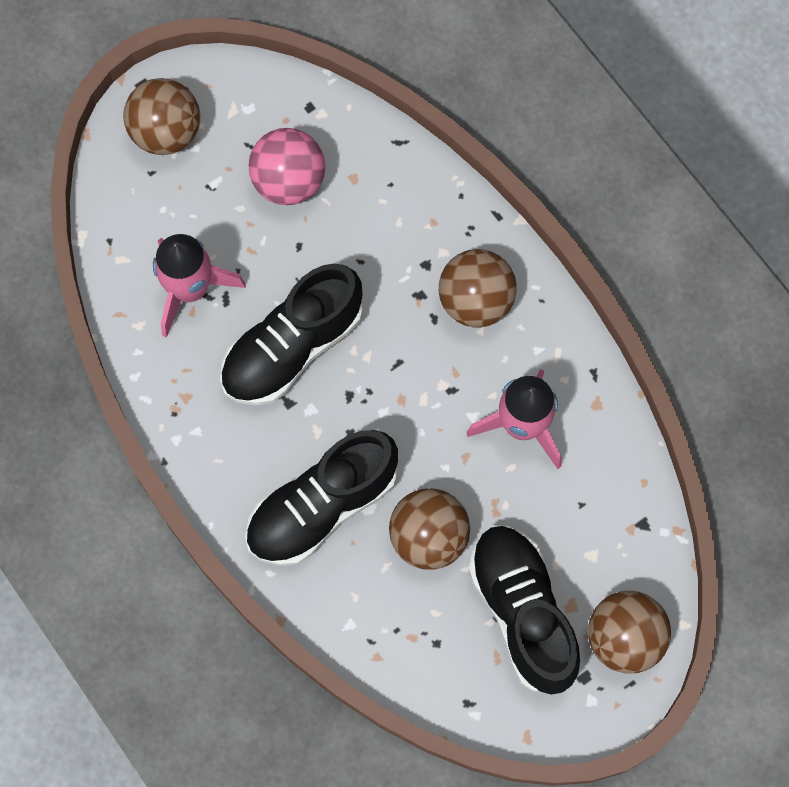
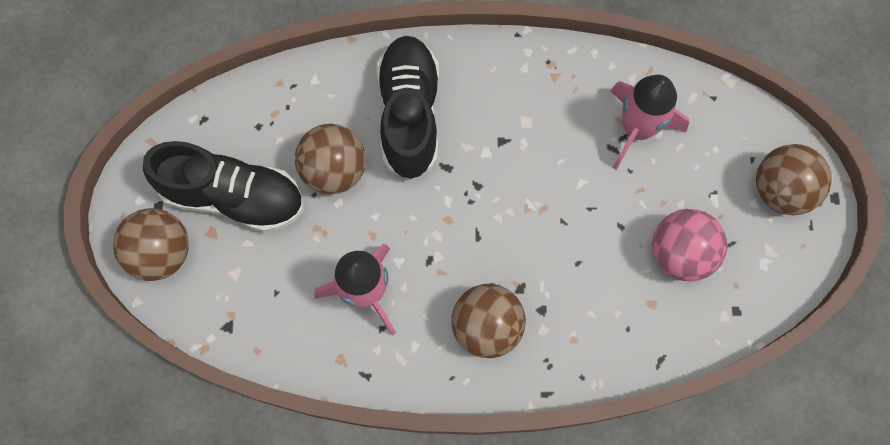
camera: 125 degrees right, 0 degrees up
(292, 347) = (542, 170): black shoe -> none

